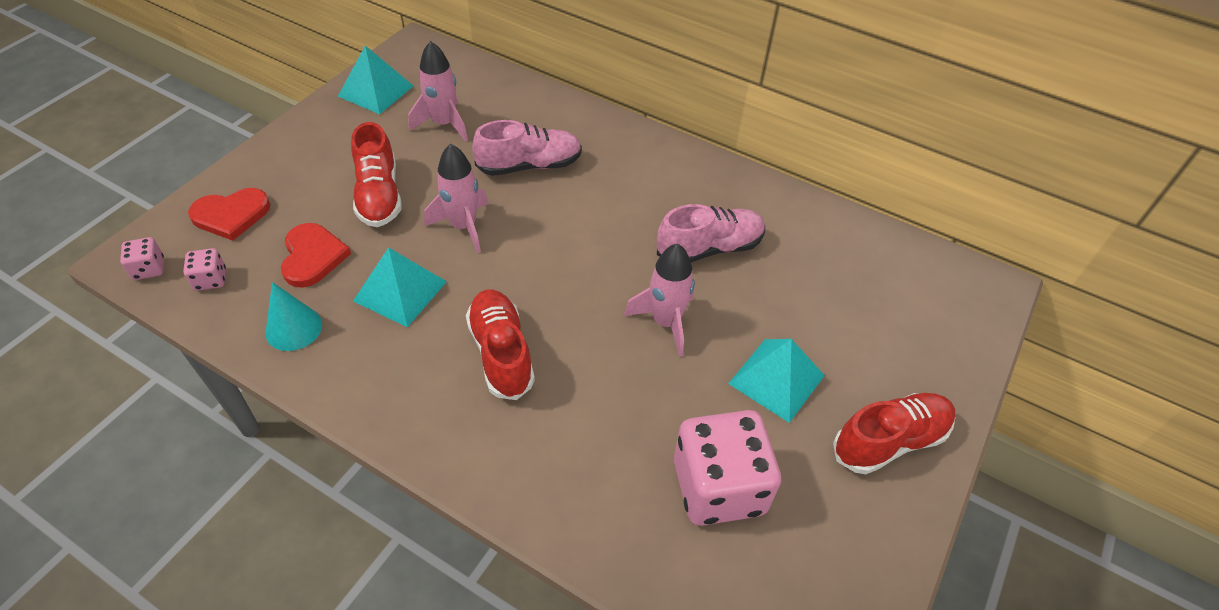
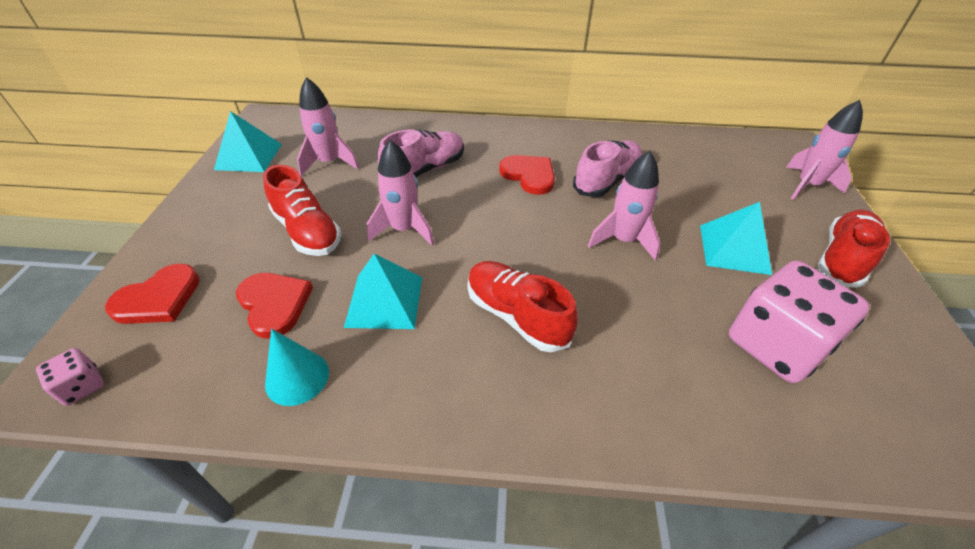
camera: 25 degrees left, 5 degrees down
(210, 279) = (169, 368): pink dice -> none
(630, 211) = (529, 175): none -> red heart
(946, 344) = (807, 185): none -> pink rocket

